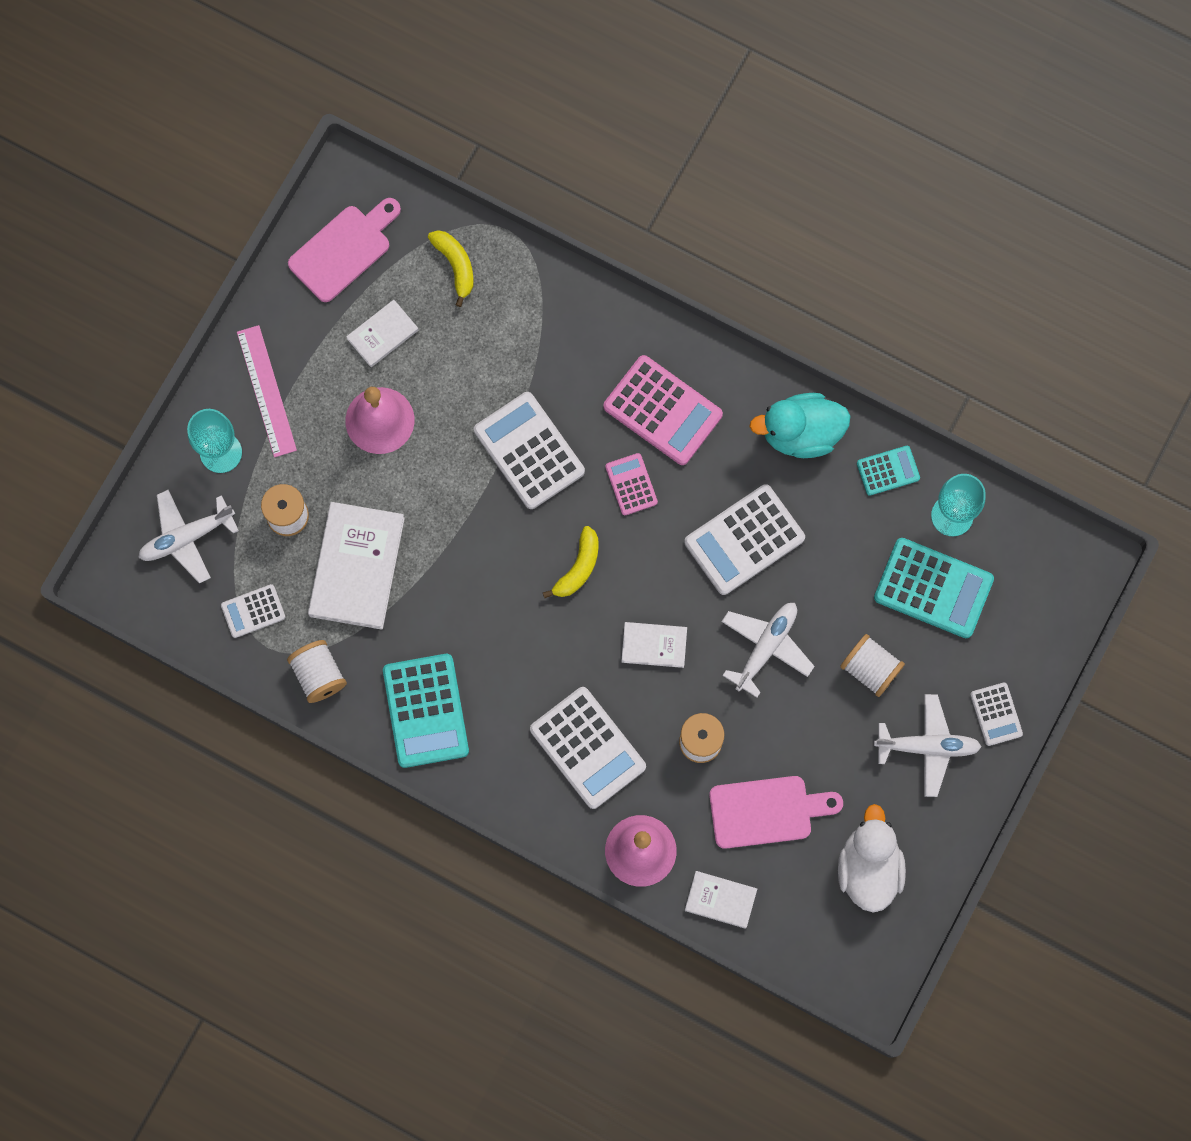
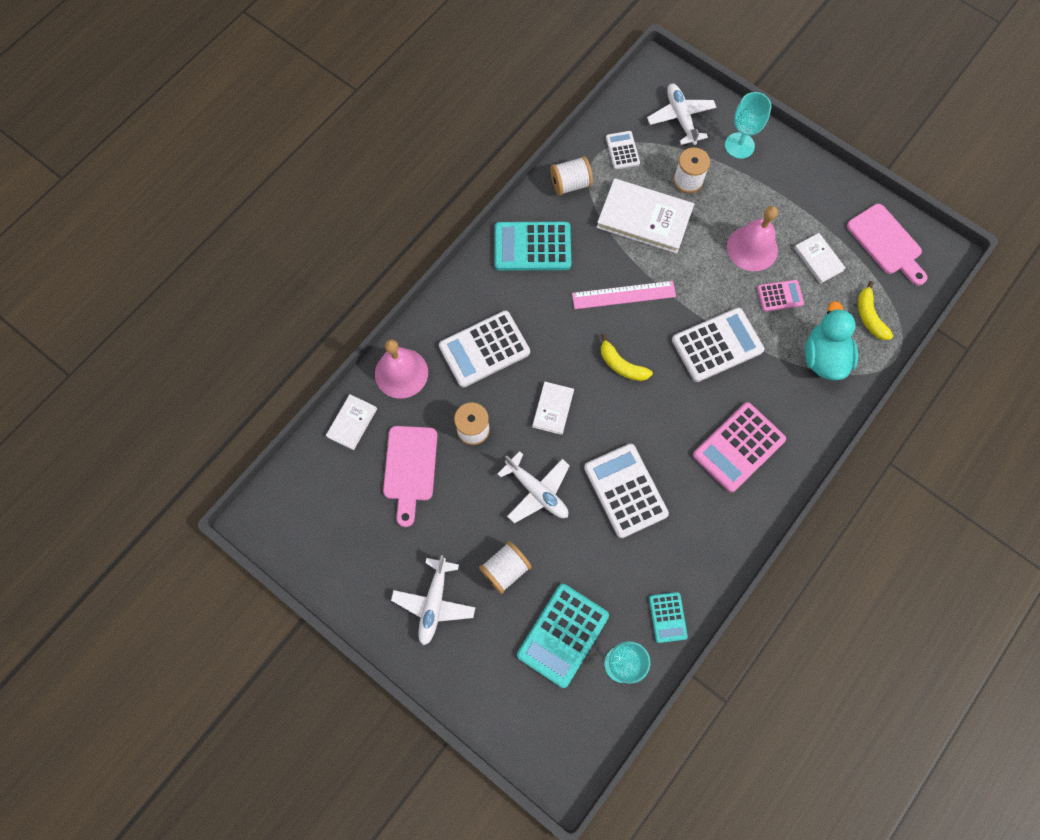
camera: 100 degrees right, 5 degrees down
(267, 391) = (782, 179): pink ruler -> pink ruler (623, 295)
(455, 266) = (869, 316): yellow banana -> yellow banana turned 90 degrees clockwise
(631, 484) = (681, 414): pink calculator -> pink calculator (779, 296)
(801, 433) = (708, 551): turquoise duck -> turquoise duck (823, 357)
(868, 868) = (349, 537): white duck -> none
(996, 714) = (449, 666): white calculator -> none

